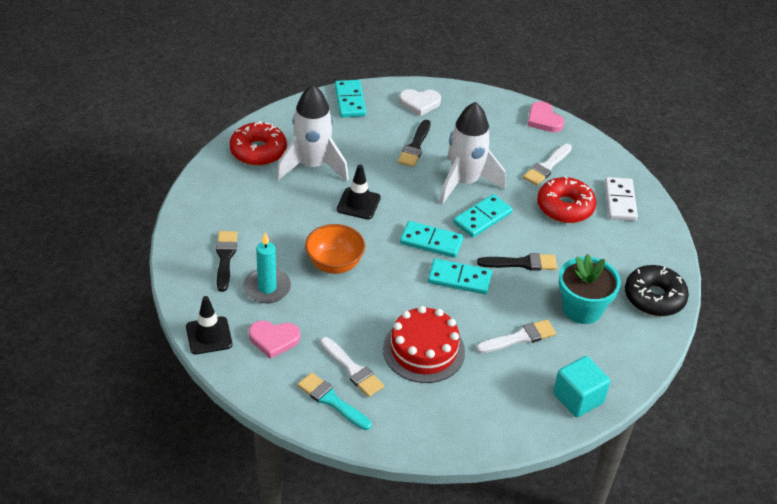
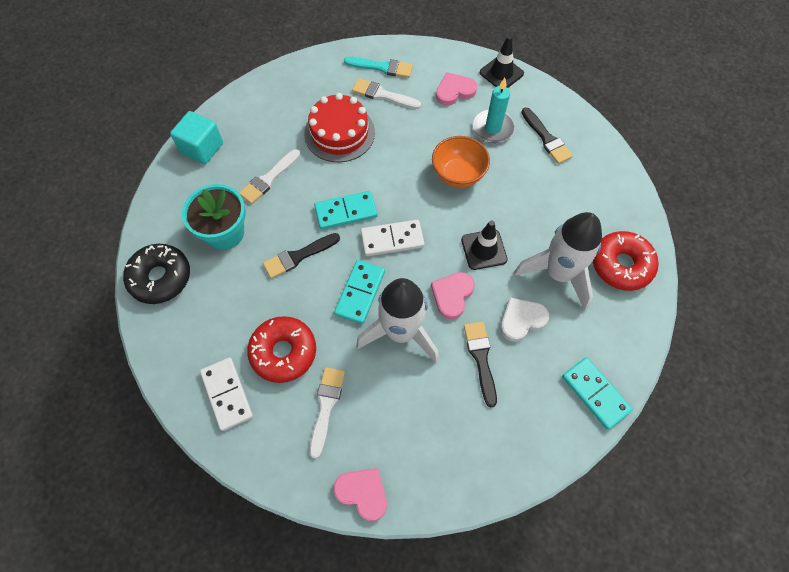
camera: 155 degrees right, 20 degrees up
(408, 187) = (452, 295): none -> pink heart
(419, 103) = (520, 436): white heart -> white heart (521, 320)
(431, 242) = (392, 239): turquoise domino -> white domino

